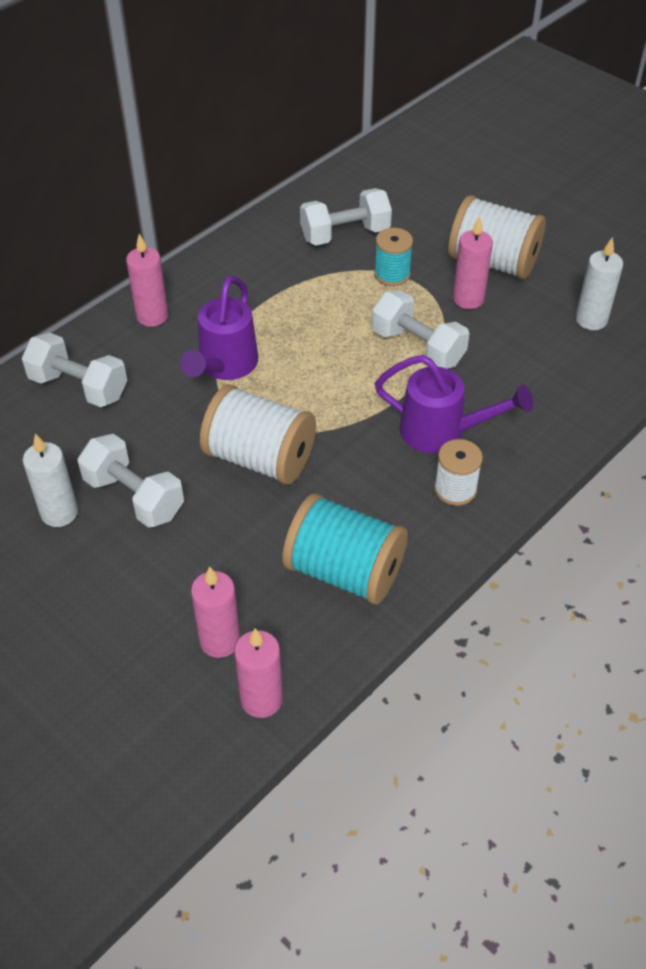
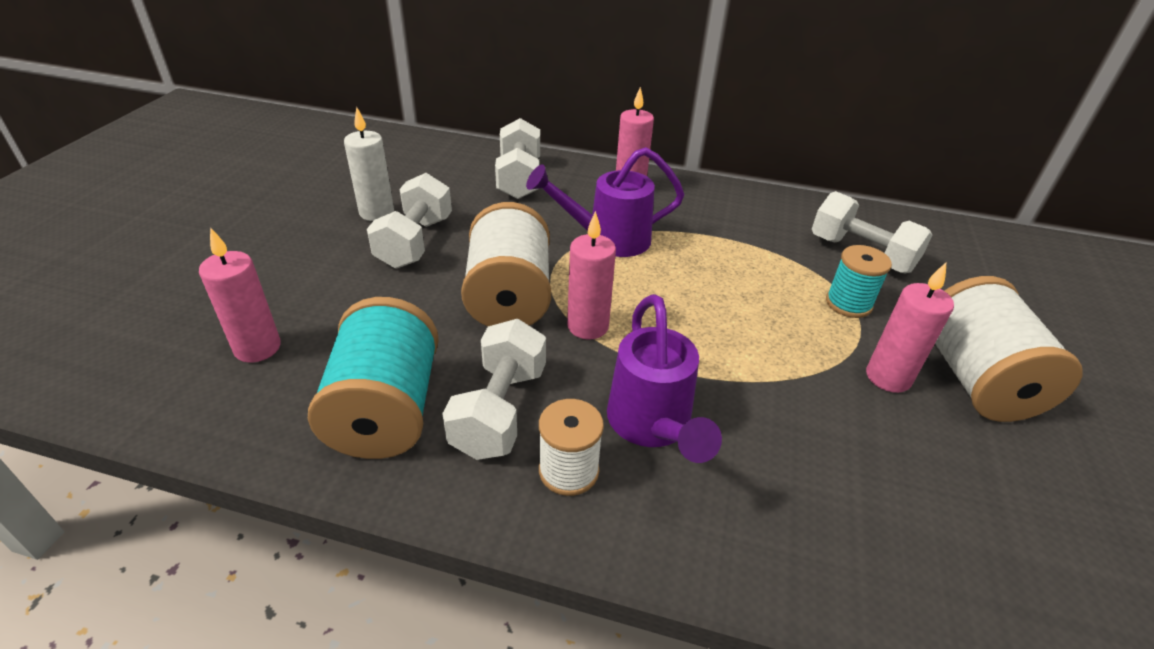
camera: 60 degrees right, 10 degrees down
(261, 699) = (183, 403): pink candle -> pink candle (588, 326)
(418, 347) = (764, 359): white dumbbell -> white dumbbell (499, 410)
(591, 320) = (1010, 525): white candle -> none

